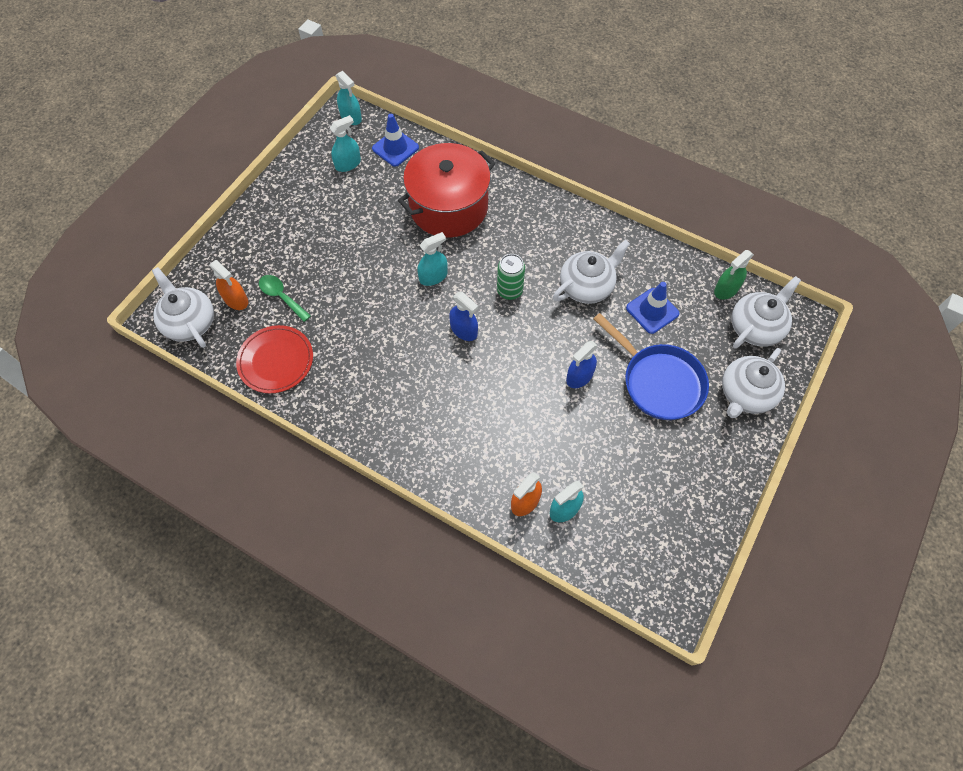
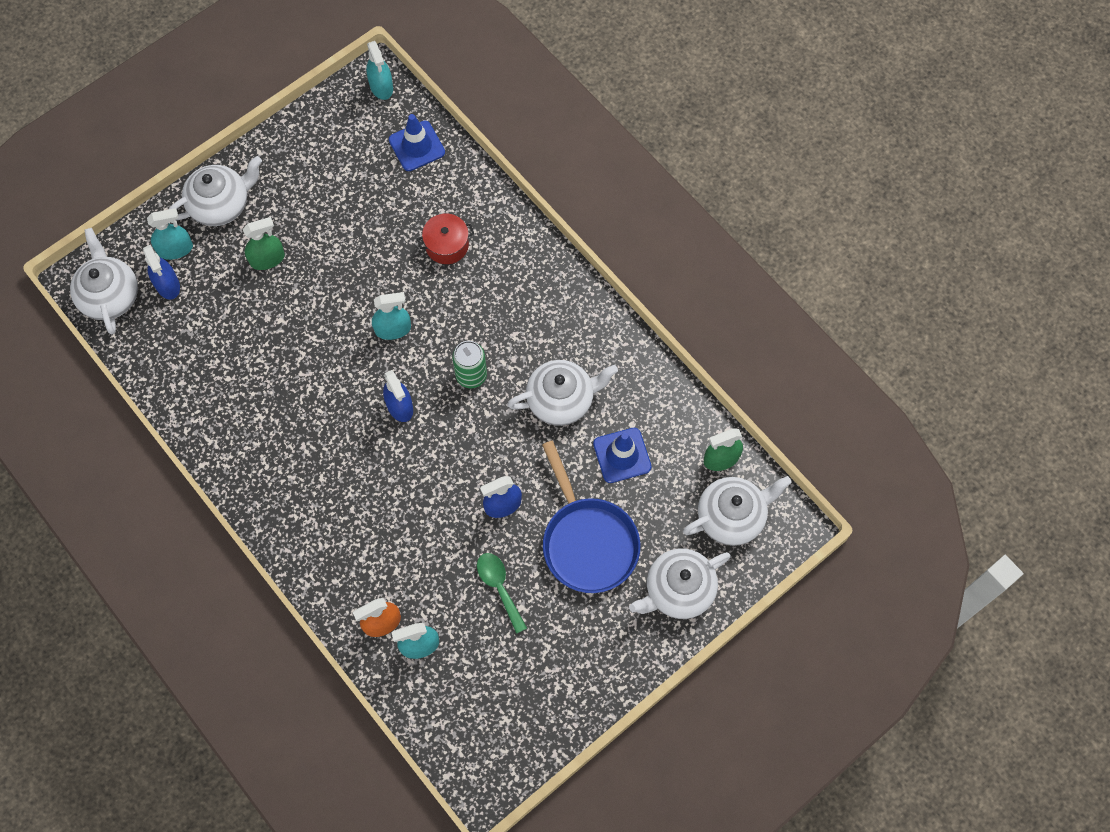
camera: 20 degrees right, 5 degrees up
(236, 300) = (167, 285): orange spray bottle -> blue spray bottle
(258, 230) = (221, 204): none -> white teapot
(276, 361) = (184, 373): red plate -> none
(281, 296) = (217, 297): green spoon -> green spoon (499, 587)
(311, 257) = (267, 259): none -> green spray bottle
(348, 164) = (353, 150): turquoise spray bottle -> turquoise spray bottle (175, 249)
(448, 207) = (447, 245): red pot -> red pot, size x0.45

